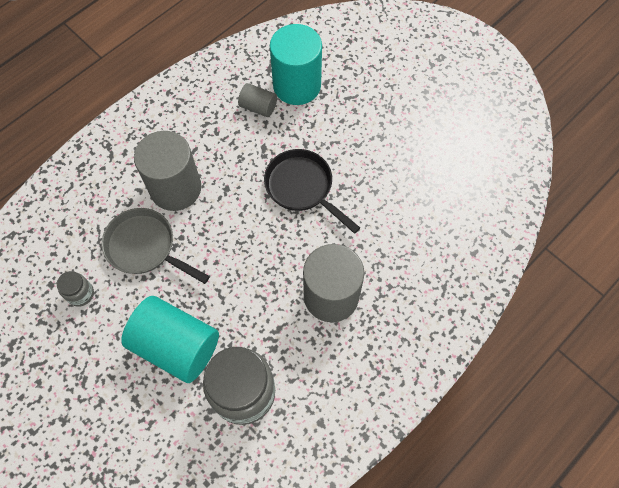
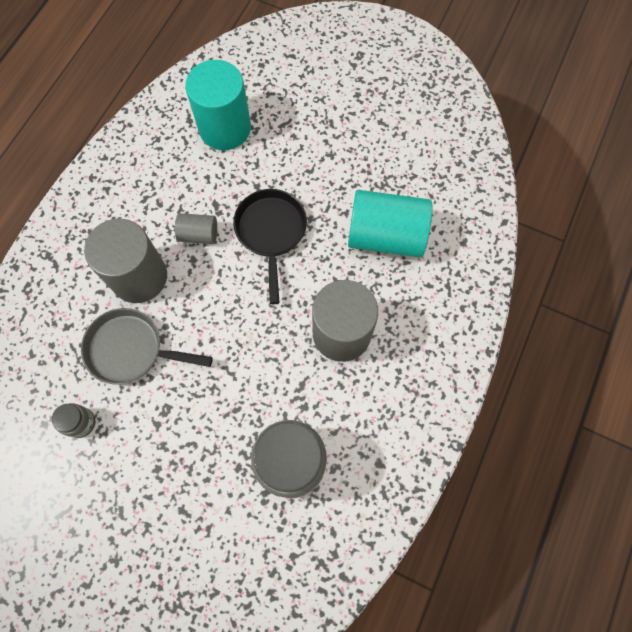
camera: 20 degrees left, 5 degrees up
(176, 346) = (204, 440): turquoise cylinder -> turquoise cylinder (385, 236)
(258, 107) = (193, 163): grey cylinder -> grey cylinder (199, 234)
(302, 187) = (271, 233): black pan -> black pan turned 60 degrees clockwise

